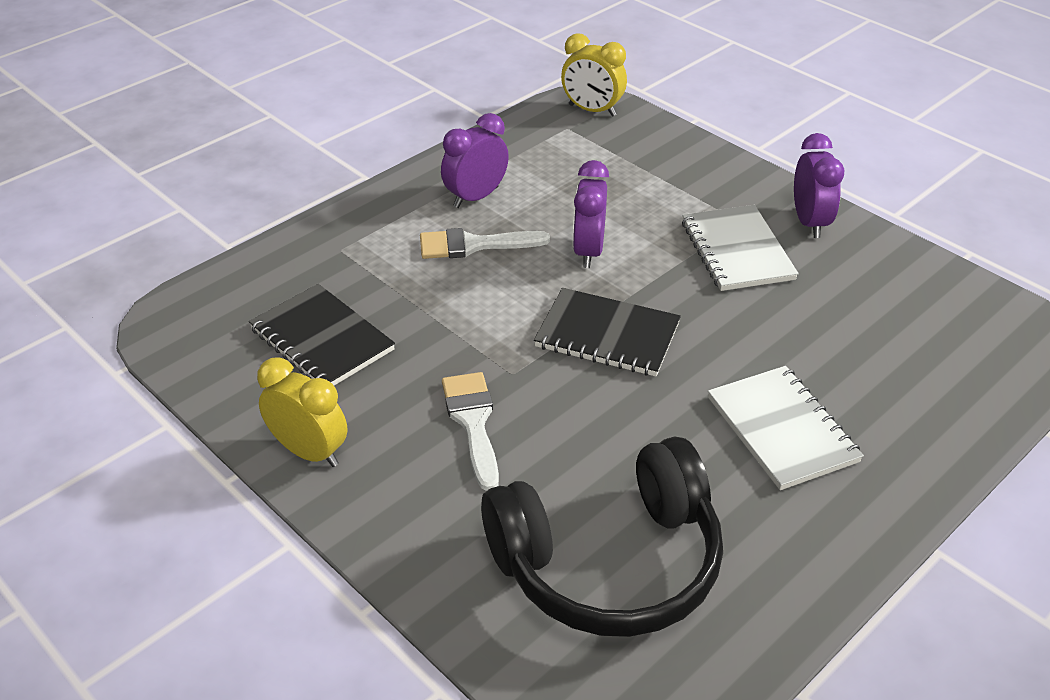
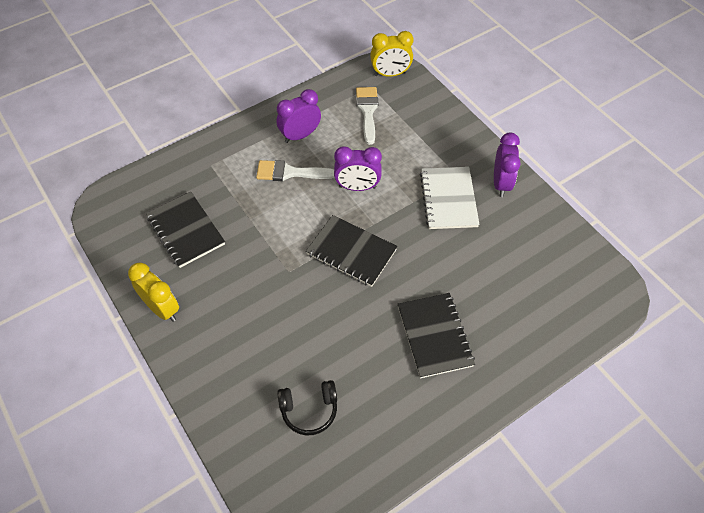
camera: 10 degrees right, 15 degrees up
(473, 422) = (257, 302): white brush -> white brush (367, 111)
(588, 251) = (357, 187): purple clock -> purple clock turned 105 degrees counterclockwise
(592, 110) = (390, 74): yellow clock -> yellow clock turned 45 degrees counterclockwise
(609, 563) = (309, 410): black headphones -> black headphones, size x0.46
(782, 429) = (435, 336): white notebook -> black notebook

